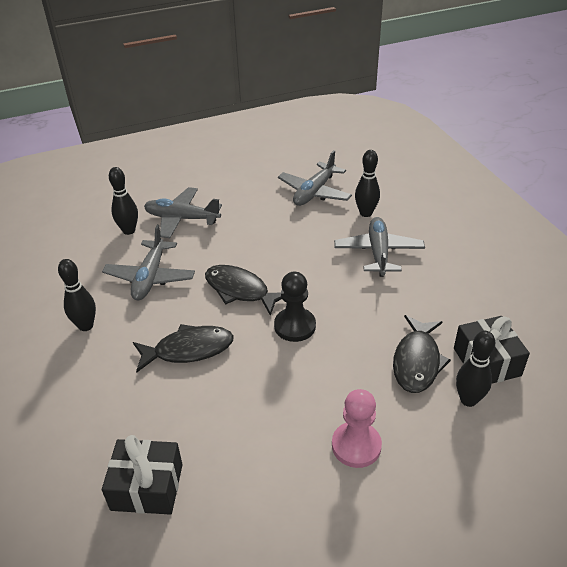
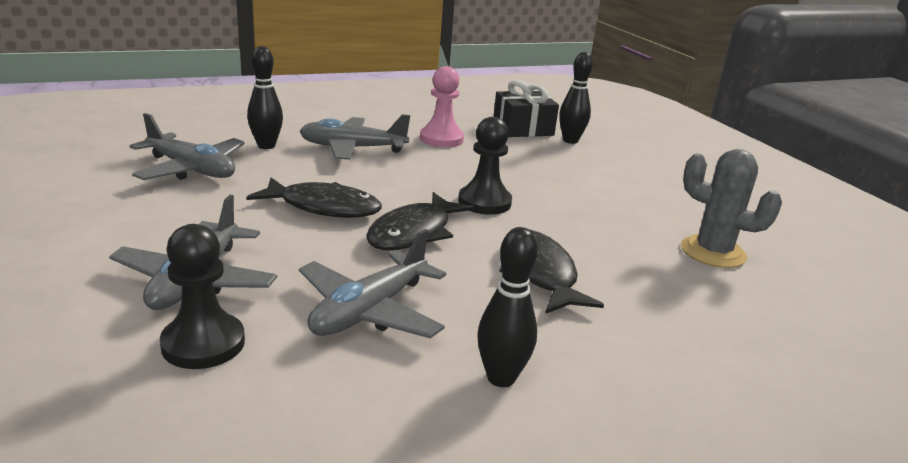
camera: 95 degrees left, 15 degrees down
(129, 230) = (203, 343): black bowling pin -> black pawn
(147, 487) = (768, 300): black gift -> none
(150, 277) = (369, 311): grey plane -> grey plane turned 120 degrees clockwise
(223, 469) = (713, 252): none -> grey cactus
(356, 446) = (644, 187): pink pawn -> pink pawn (441, 139)
(417, 361) = (528, 152): black fish -> black fish (323, 207)

